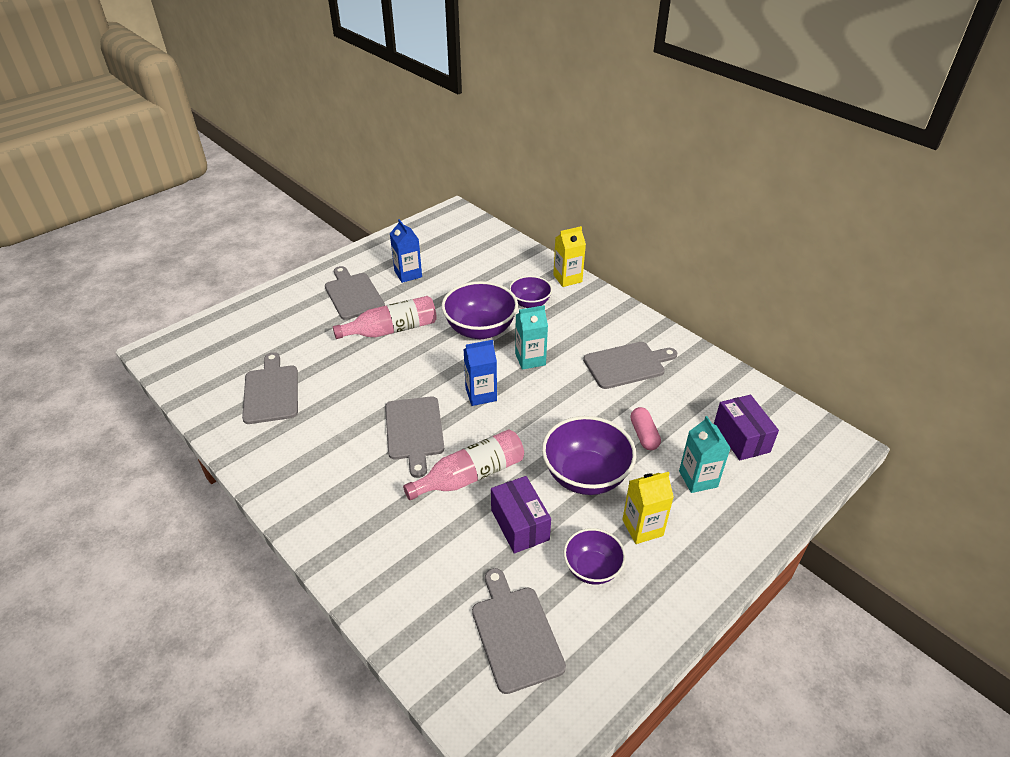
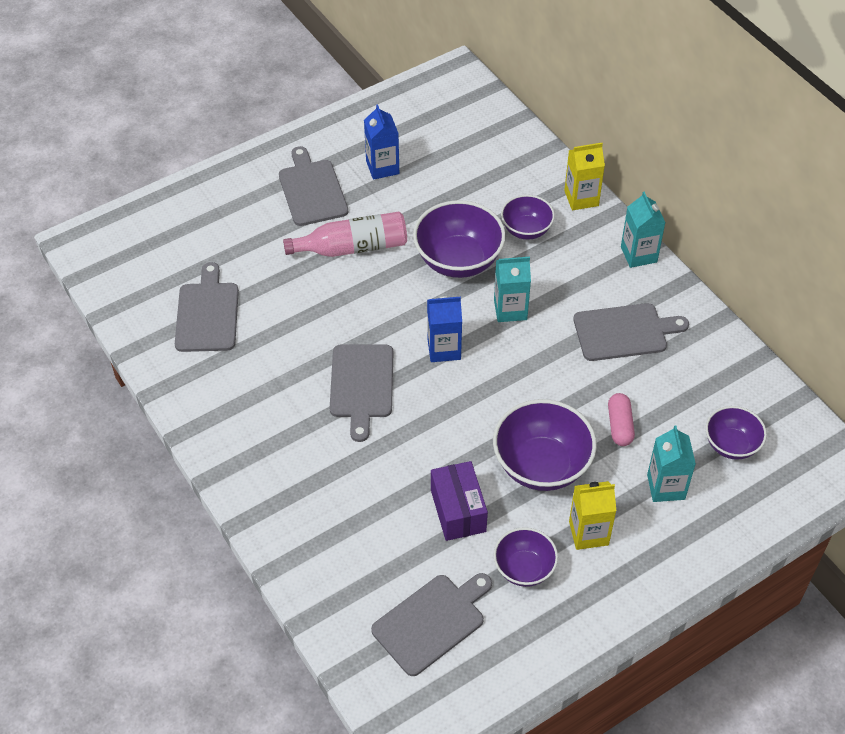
camera: 10 degrees right, 10 degrees up
(470, 475) = (415, 447): pink bottle -> none
(515, 633) = (432, 622): grey cutting board -> grey cutting board turned 60 degrees clockwise
(622, 310) = (638, 254): none -> turquoise carton
(741, 438) = (731, 445): purple box -> purple bowl

